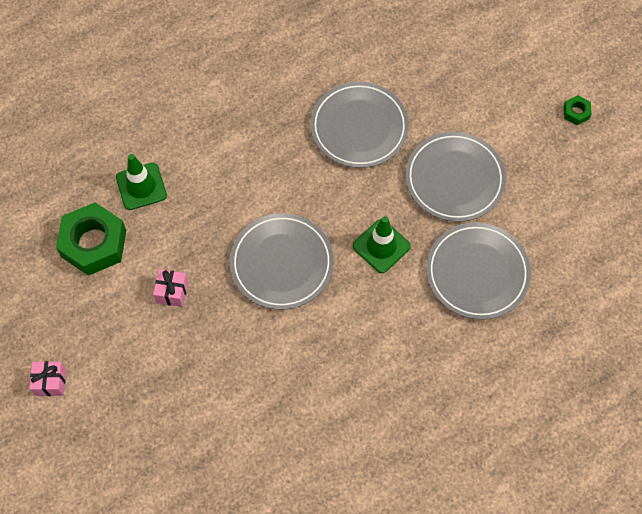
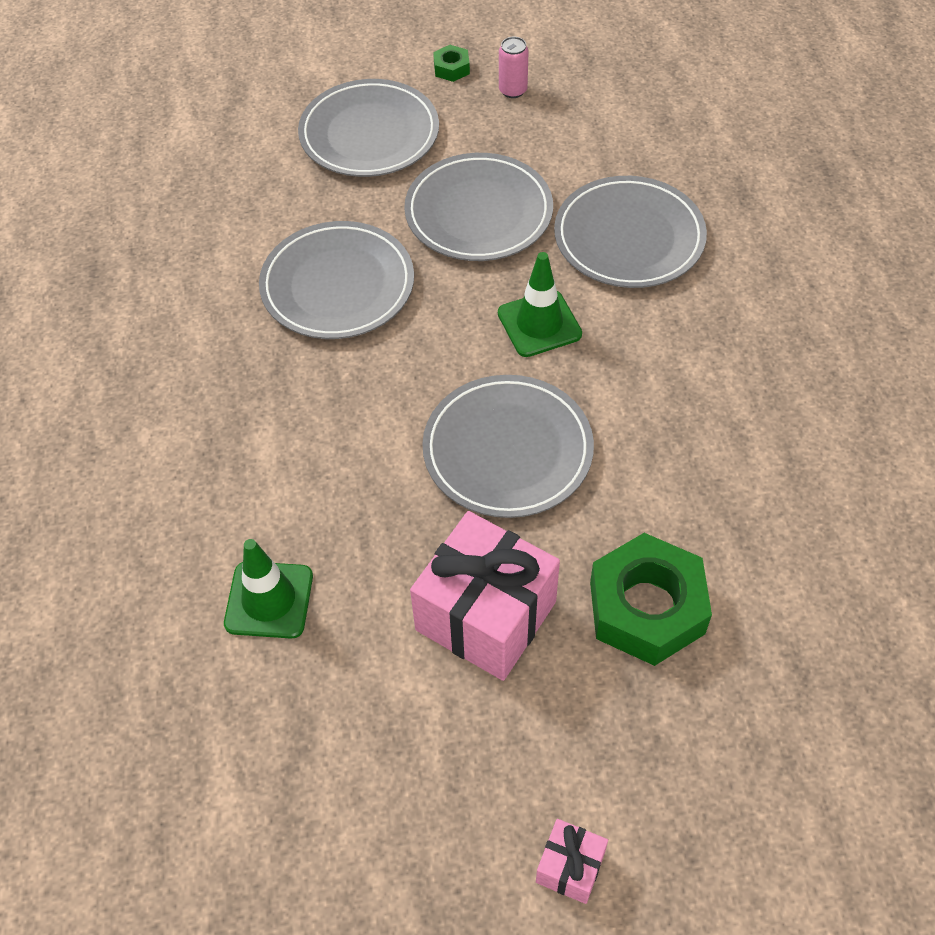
camera: 65 degrees left, 10 degrees down
(94, 243) = (336, 709): green nut -> green nut (647, 608)
(172, 292) = (486, 615): pink gift -> pink gift, size x2.14
(490, 91) = (369, 134): none -> grey plate
(575, 157) = (513, 90): none -> pink can

